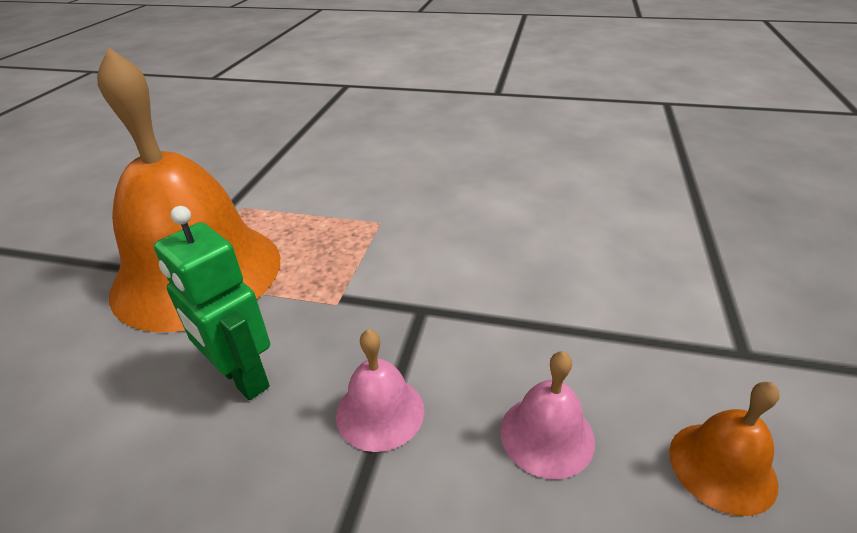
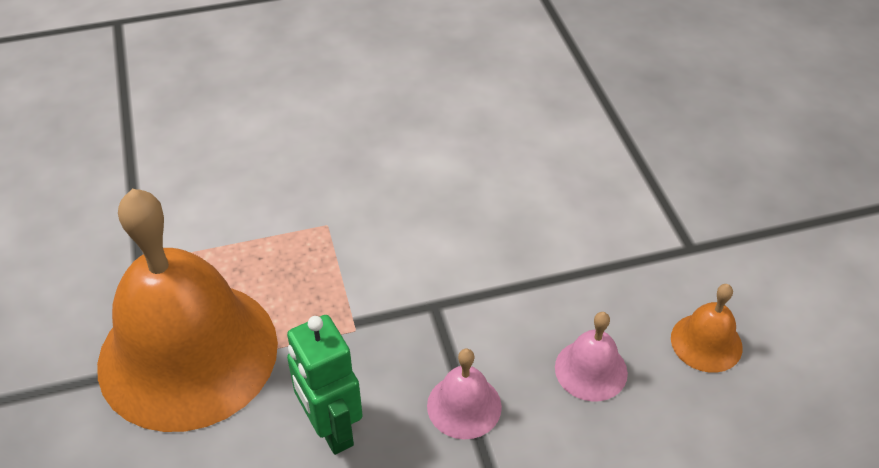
camera: 30 degrees left, 10 degrees up
(242, 378) = (331, 429): green robot -> green robot turned 45 degrees clockwise

